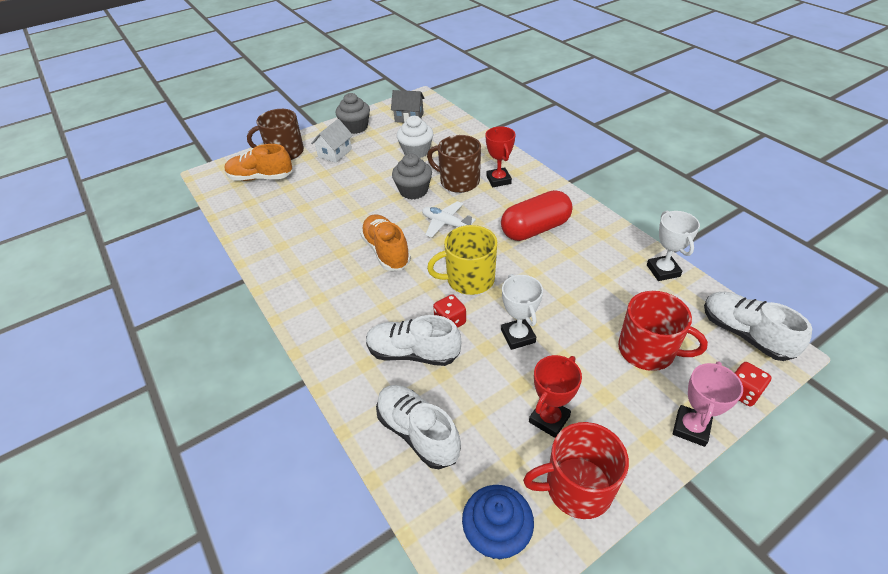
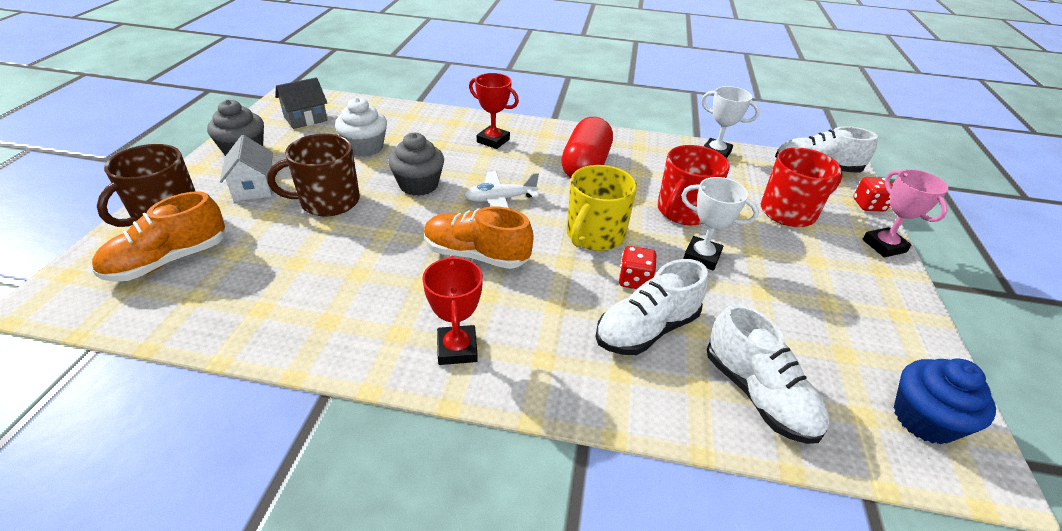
camera: 50 degrees left, 5 degrees down
(418, 432) = (757, 394): white shoe -> white shoe turned 120 degrees counterclockwise
(458, 181) = (455, 157): brown mug -> brown mug (328, 201)
(549, 419) = (815, 303): red trophy -> red trophy (457, 349)
(577, 487) = (902, 337): red mug -> red mug (683, 211)

